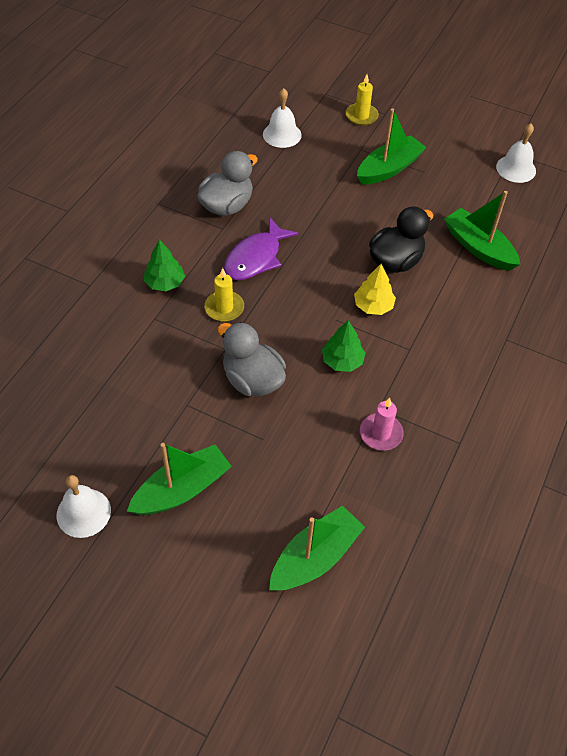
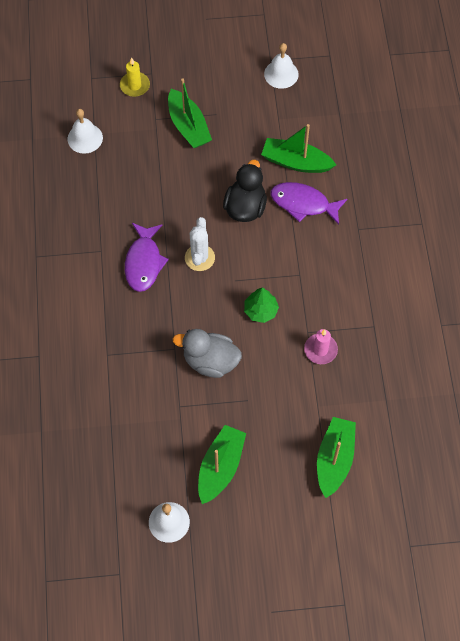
camera: 30 degrees left, 10 degrees up
(165, 283) = (93, 321): green tree -> none
(224, 308) = (151, 317): yellow candle -> none
(227, 206) = (90, 229): grey duck -> none
(314, 281) = (199, 258): none -> white cactus
(373, 306) = (253, 254): yellow tree -> none
(389, 169) = (188, 126): green boat -> green boat turned 135 degrees clockwise
(460, 287) = (303, 204): none -> purple fish

